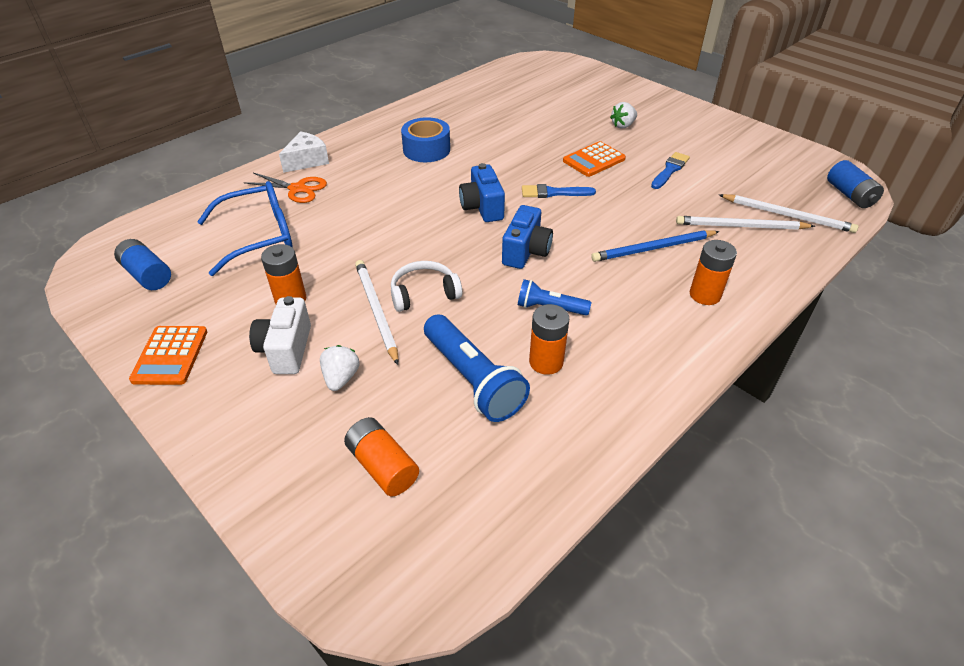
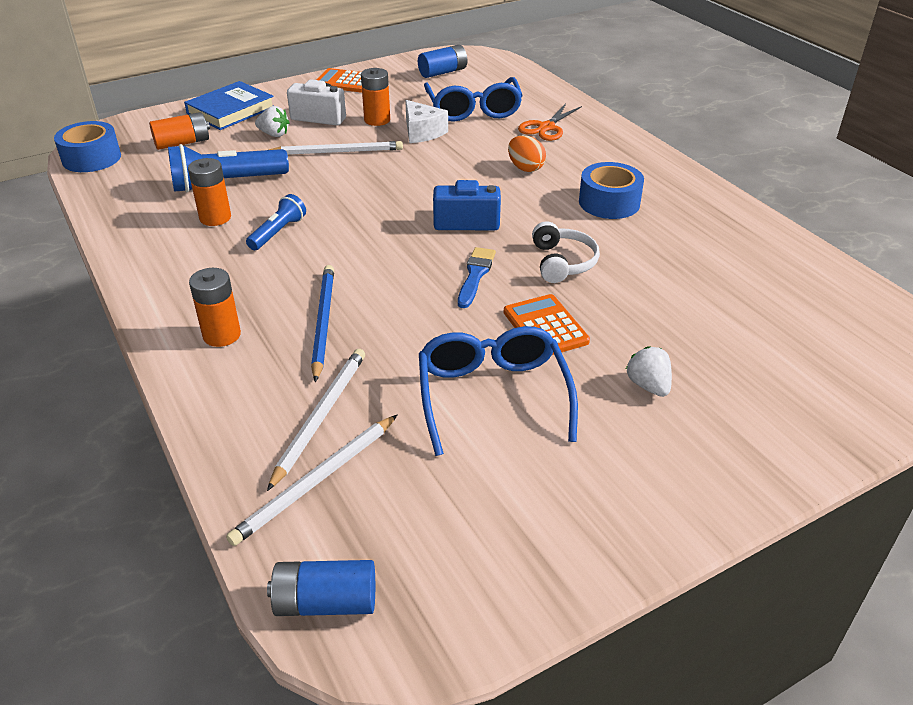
camera: 105 degrees right, 5 degrees down
(270, 450) = (231, 110): none -> blue book
(307, 161) = (602, 134): white cheese -> white cheese (422, 132)
(381, 191) = (525, 168): none -> orange egg
(424, 293) = (344, 174): white headphones -> white headphones (562, 262)
(454, 562) = (91, 158): none -> blue tape
(526, 252) = (371, 235): blue camera -> none
(670, 170) = (492, 395): blue brush -> blue glasses

